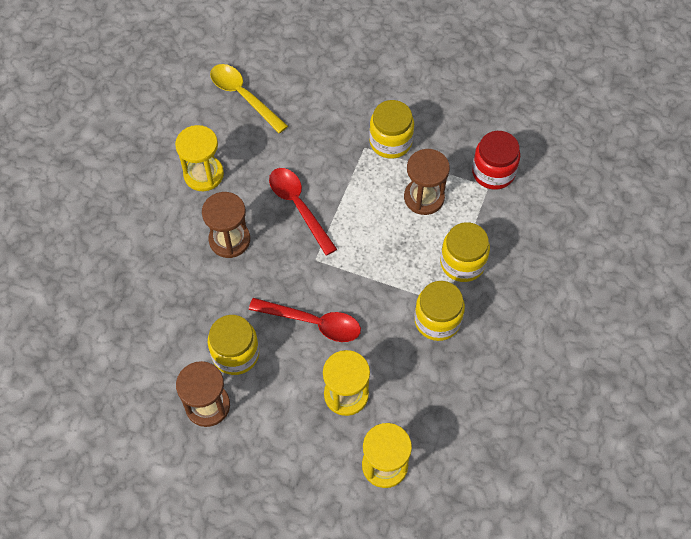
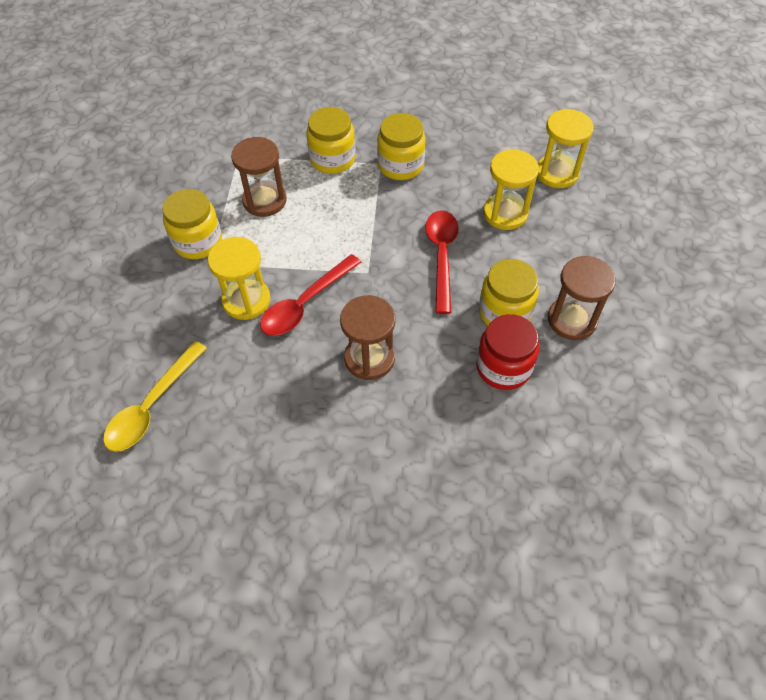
camera: 105 degrees left, 5 degrees down
(203, 174) = (285, 414): yellow hourglass -> yellow hourglass (246, 300)
(493, 172) = (220, 155): red jar -> red jar (503, 367)

